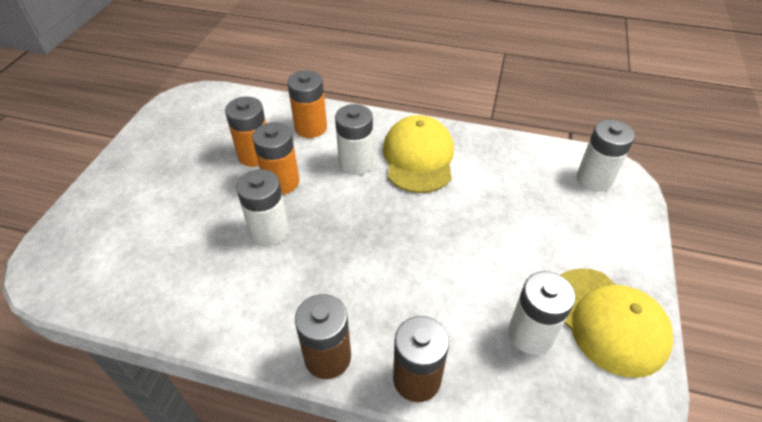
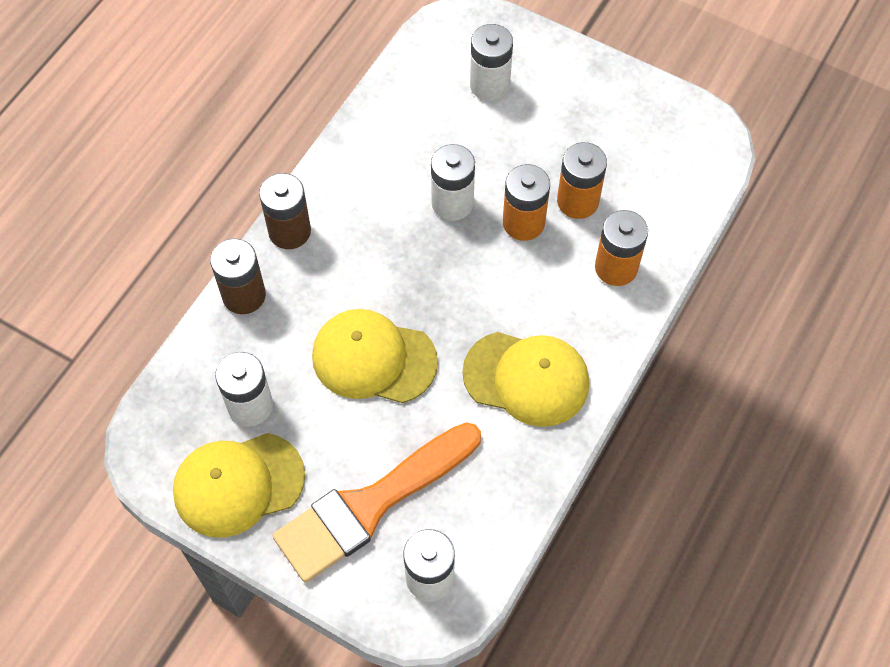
camera: 105 degrees right, 15 degrees up
(356, 163) = (535, 305): white battery -> white battery (489, 85)
(441, 251) = (373, 358): none -> yellow cap
(565, 223) = (370, 505): none -> orange brush

